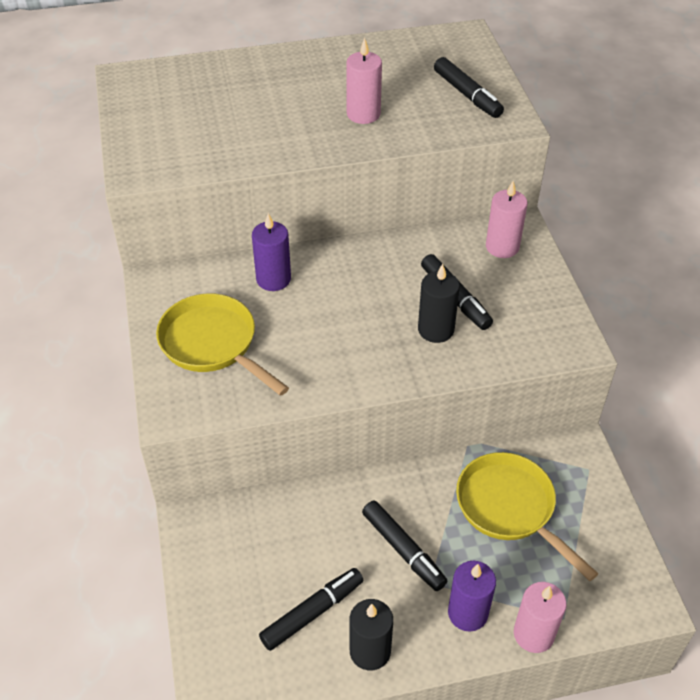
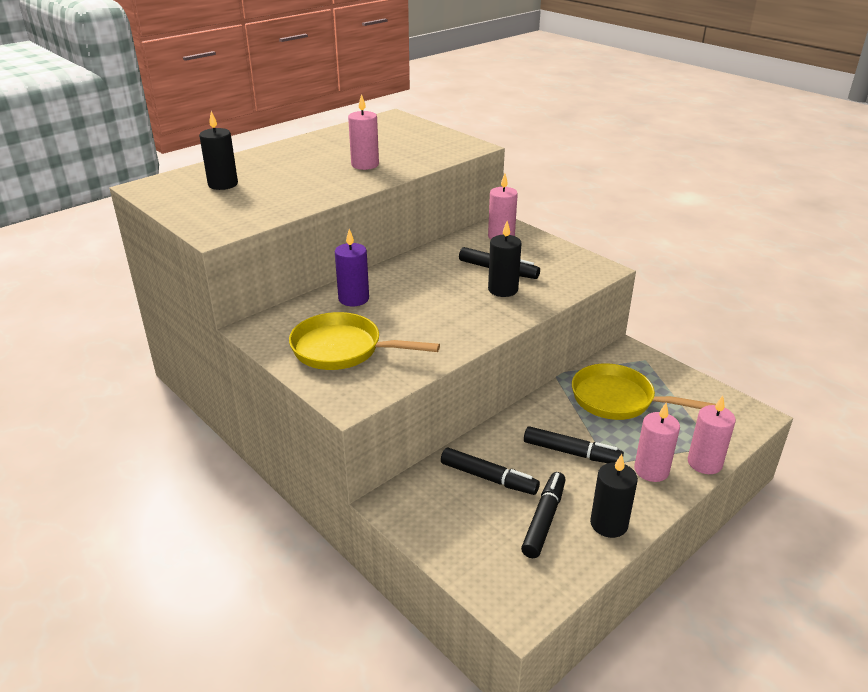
camera: 30 degrees left, 15 degrees down
(197, 98) = (223, 184): none -> black candle
(467, 95) = (427, 141): black marker -> black marker (488, 478)
(467, 613) = (651, 470): purple candle -> pink candle

